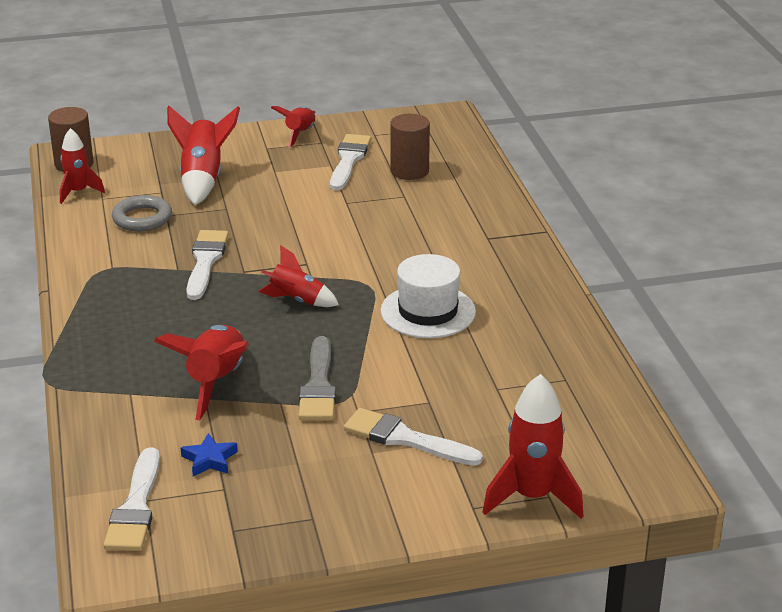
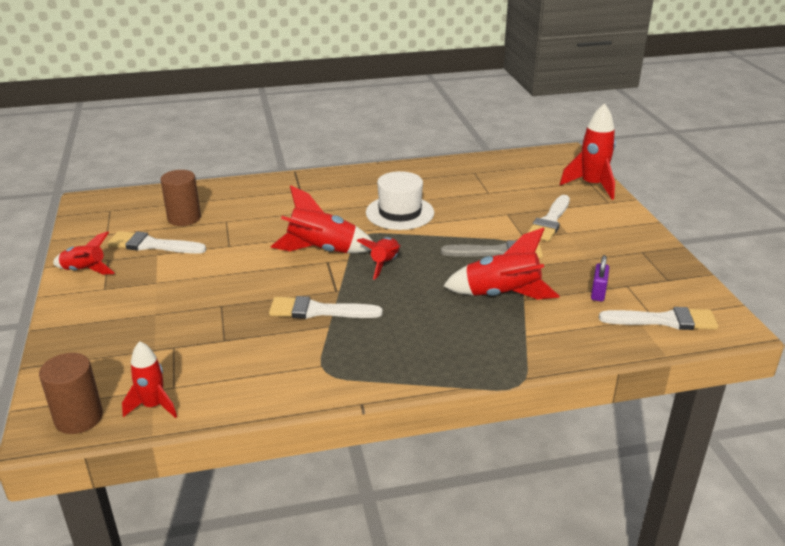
camera: 90 degrees left, 0 degrees up
(142, 218) = (227, 354): grey ring -> none
(203, 179) = (156, 322): red rocket -> red rocket (322, 250)
(209, 459) = (598, 292): blue star -> purple padlock

